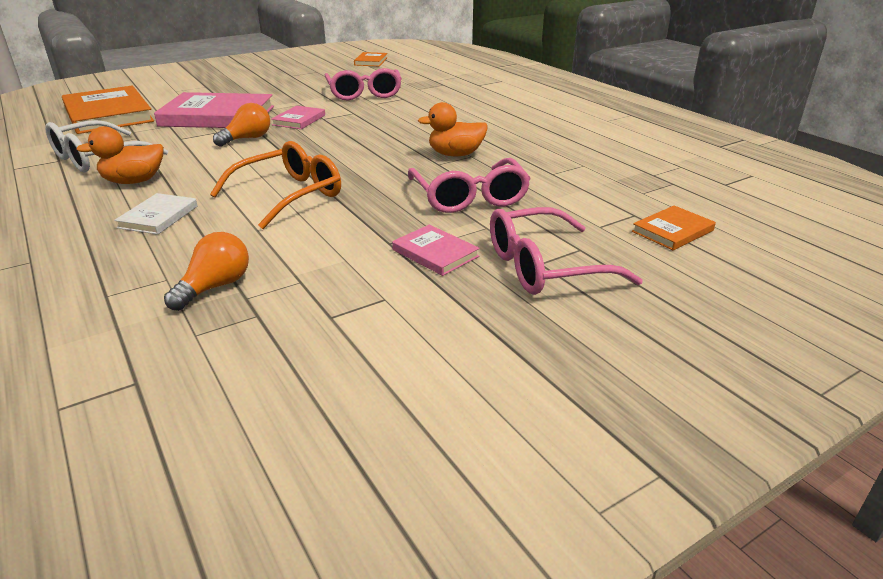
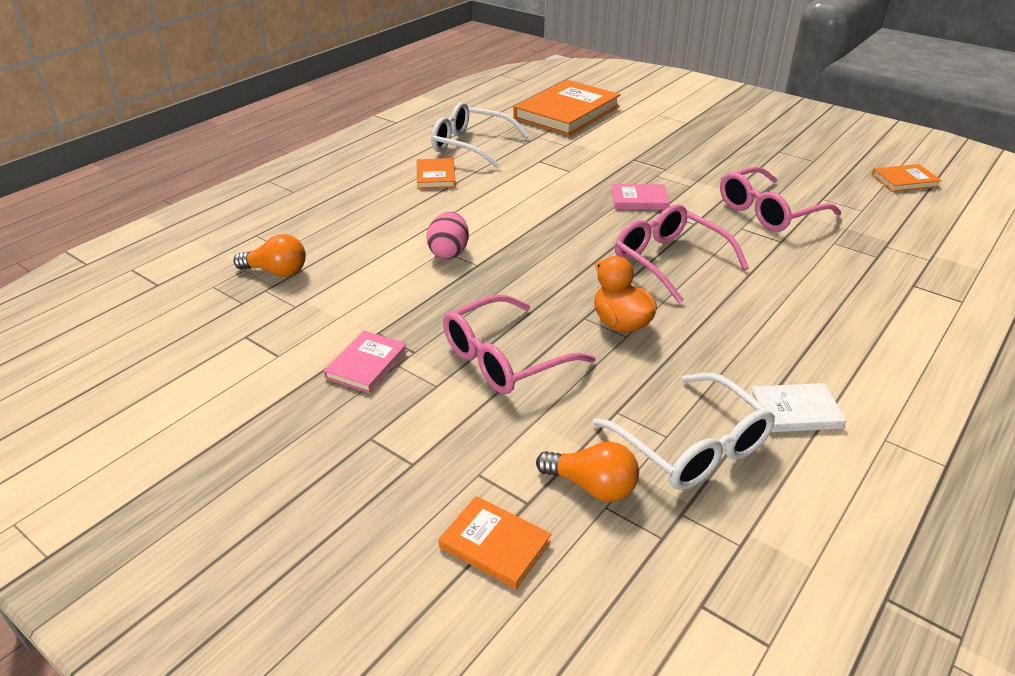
camera: 70 degrees right, 5 degrees up
(134, 181) = (435, 176): orange duck -> orange book
(158, 217) = (378, 209): white book -> white book (795, 411)
(217, 116) = (609, 157): pink book -> none
(247, 139) = (564, 190): orange light bulb -> orange light bulb (592, 486)
(289, 195) = (449, 252): orange glasses -> pink egg
(545, 267) = (362, 442): pink glasses -> pink glasses (669, 261)
(596, 161) = (692, 446): none -> white glasses

